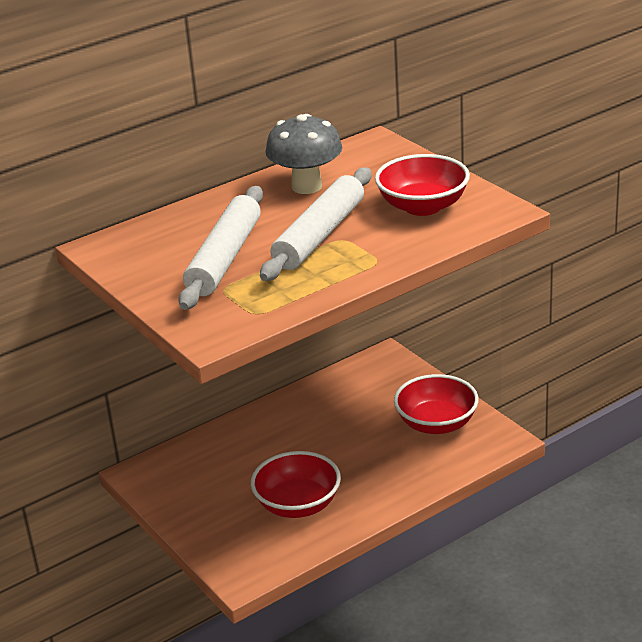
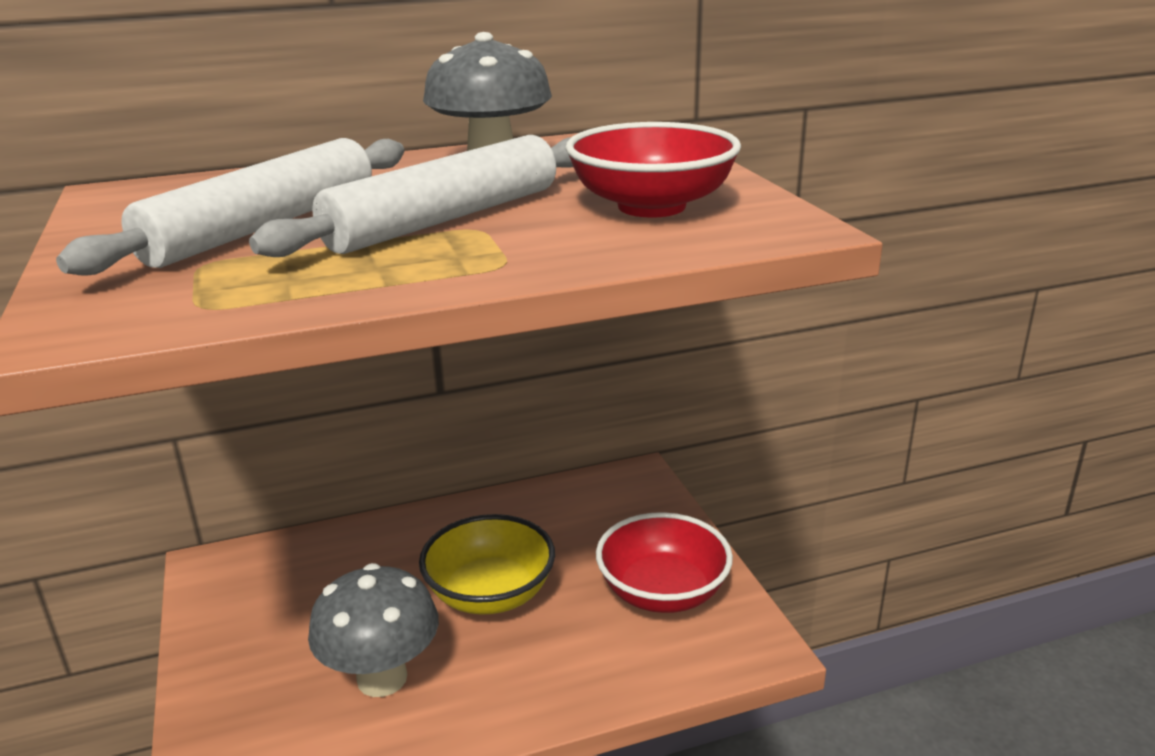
camera: 15 degrees right, 5 degrees down
(298, 505) = (382, 678): red bowl -> grey mushroom
(332, 448) = (490, 594): none -> yellow bowl

